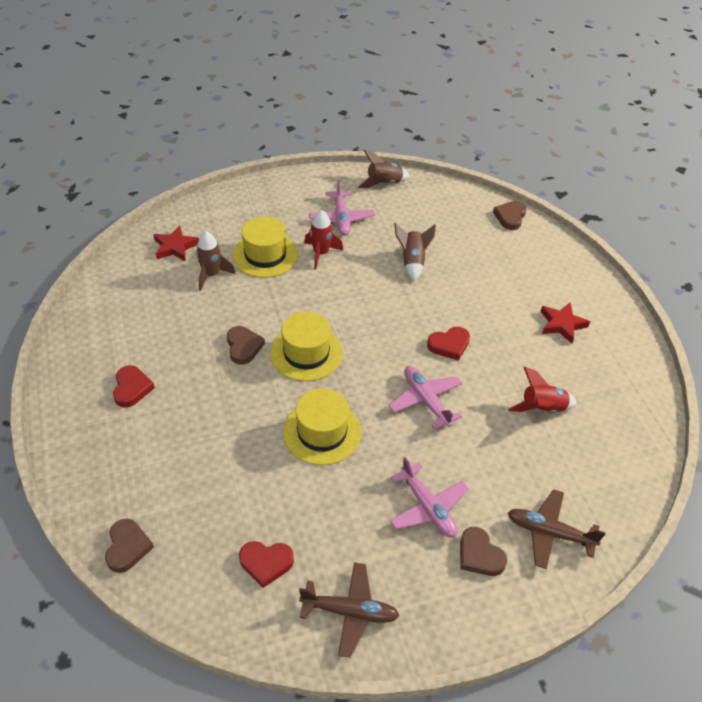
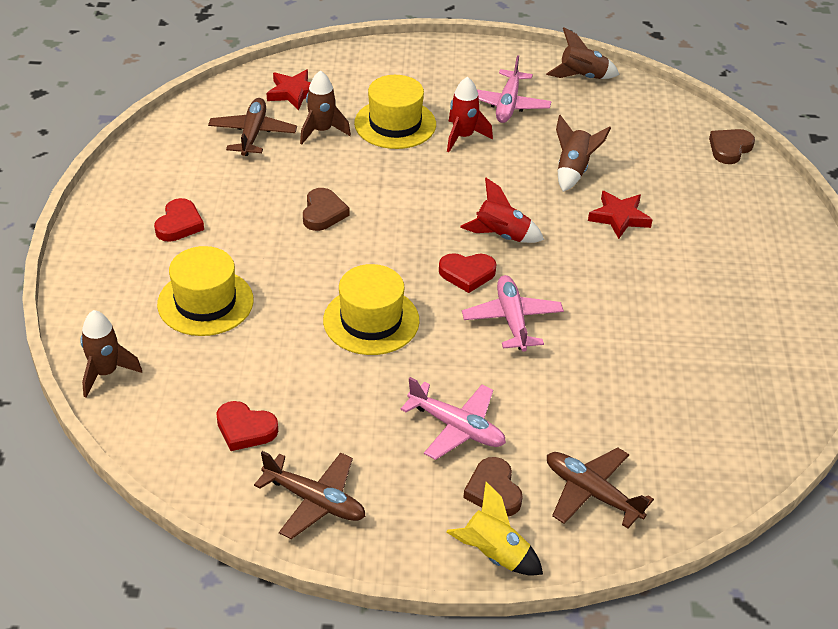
camera: 20 degrees right, 5 degrees down
(127, 547) = (105, 373): brown heart -> brown rocket
(158, 291) = (252, 134): none -> brown plane
(306, 353) = (393, 236): yellow hat -> yellow hat (205, 302)
(428, 507) = (457, 427): pink plane -> pink plane turned 45 degrees counterclockwise
(449, 345) = (572, 270): red heart -> red heart (467, 274)
(505, 613) = (493, 555): none -> yellow rocket
(542, 408) = (655, 365): red rocket -> red rocket (501, 236)
(562, 324) = (732, 282): red star -> red star (619, 217)

